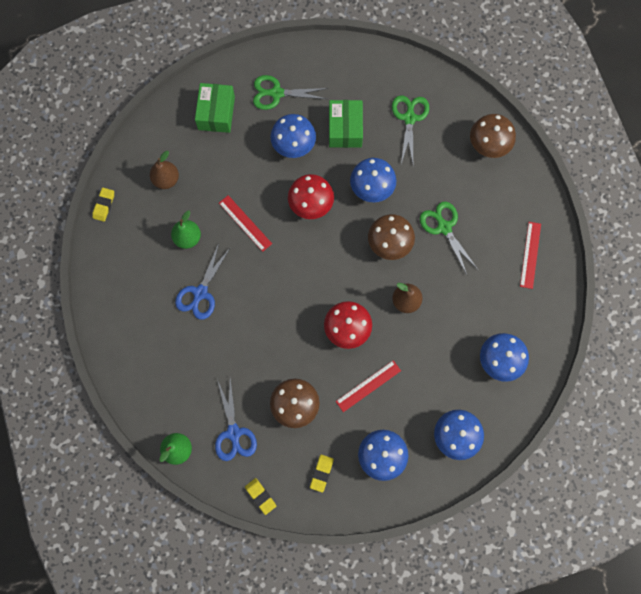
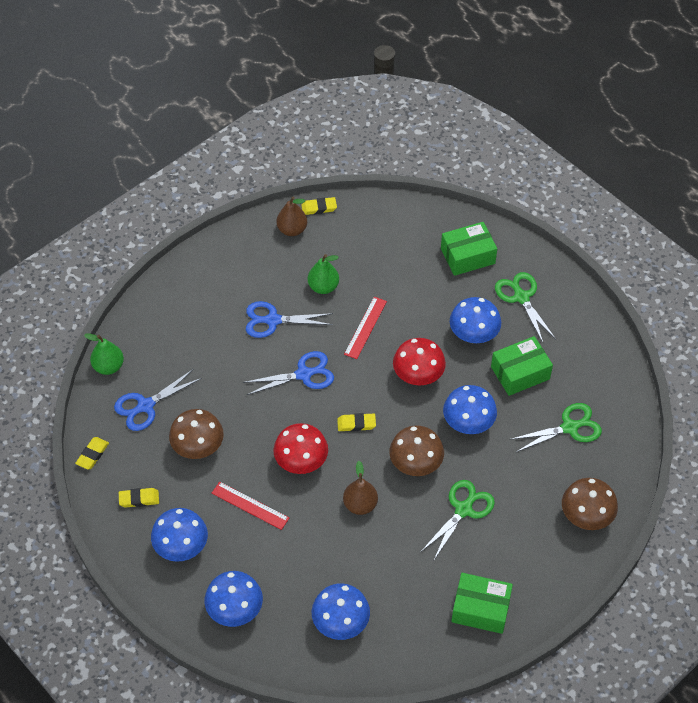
camera: 65 degrees right, 20 degrees down
(166, 179) = (373, 245): brown pear -> brown pear (292, 230)
(266, 291) = (304, 374): none -> blue scissors
(332, 271) = (356, 424): none -> yellow eraser
(530, 255) = (480, 609): red ruler -> green box

